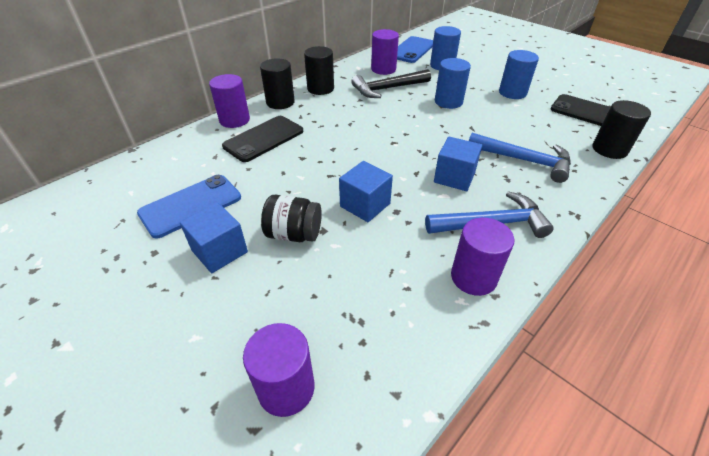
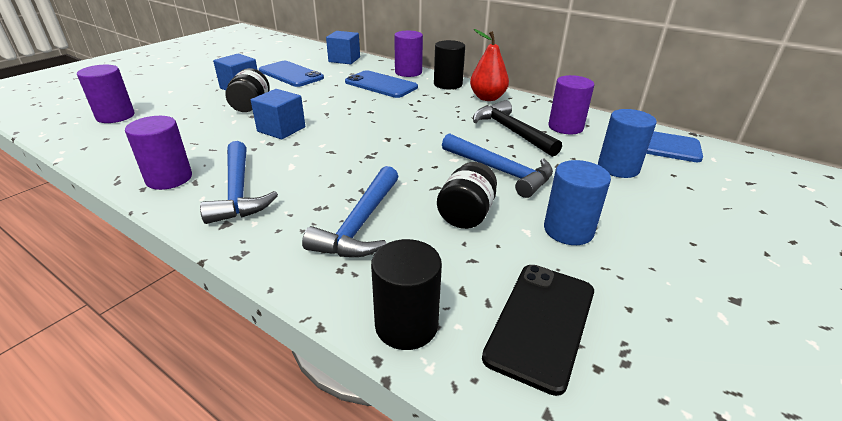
camera: 80 degrees right, 10 degrees down
(264, 139) = (381, 85): black phone -> blue phone
(320, 88) = (487, 98): black cylinder -> red pear
(448, 102) = (500, 171): blue cylinder -> blue hammer
(454, 177) = (322, 172): blue cube -> blue cube (344, 59)
(503, 120) = (466, 214): none -> black jar

